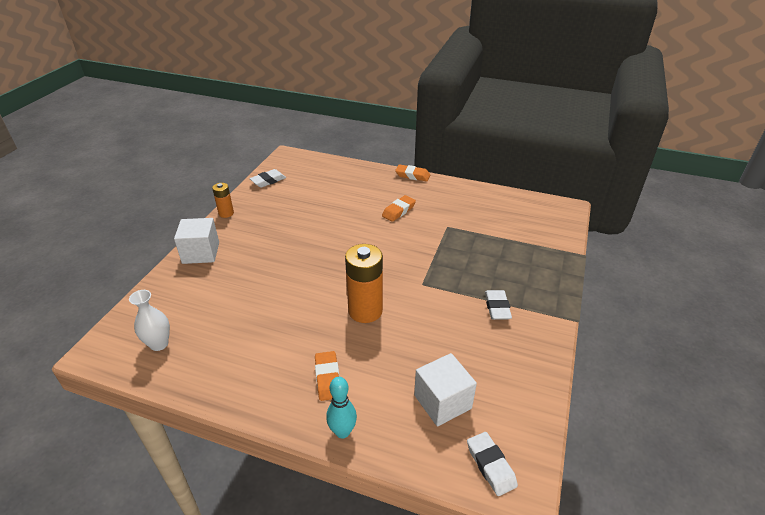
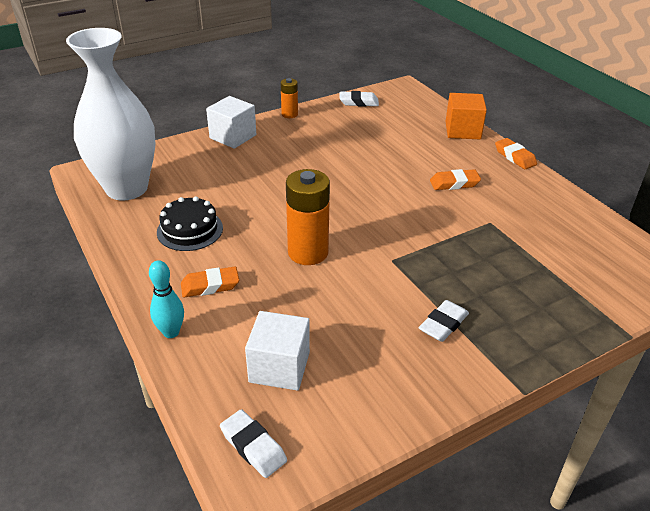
camera: 40 degrees right, 0 degrees up
(159, 344) = (126, 188): white vase -> white vase, size x2.37
(258, 346) = (190, 230): none -> black cake
(328, 378) = (210, 286): orange eraser -> orange eraser turned 45 degrees clockwise
(362, 171) = (462, 130): none -> orange cube
(491, 465) = (253, 446): white eraser -> white eraser turned 60 degrees counterclockwise

